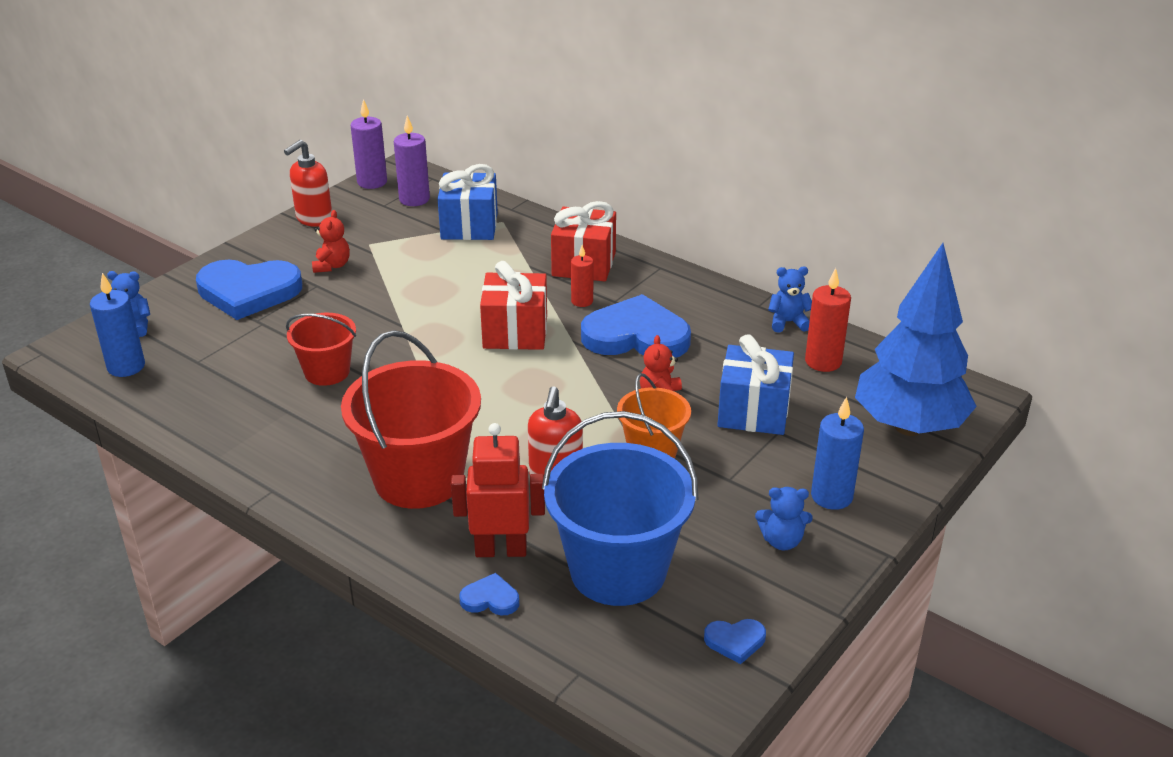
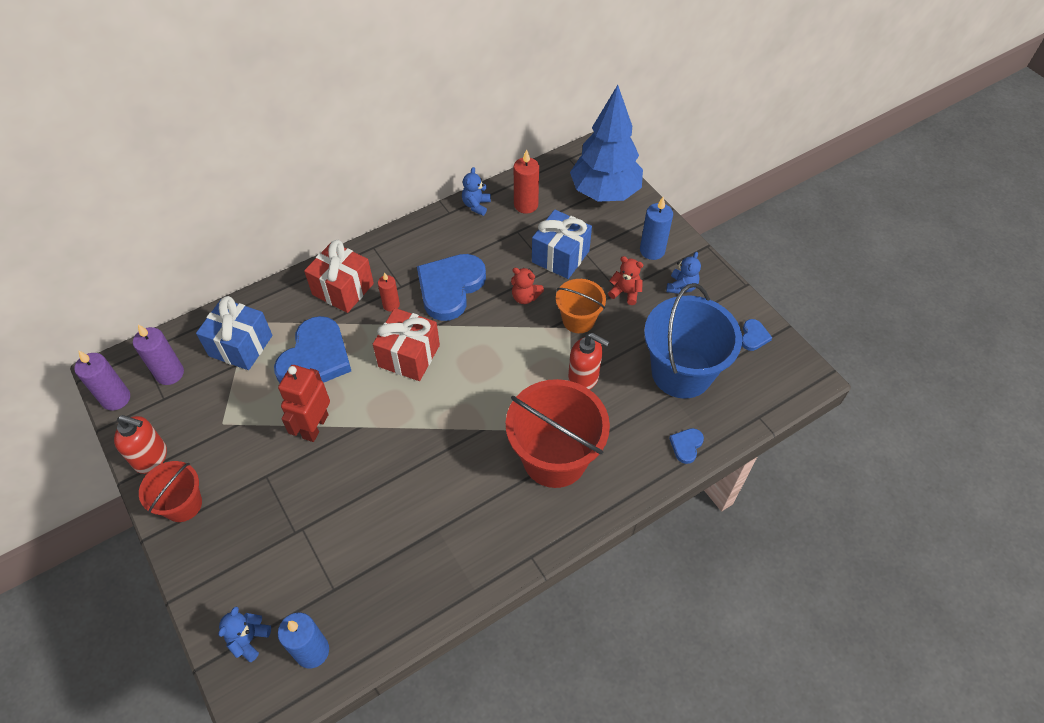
camera: 70 degrees left, 20 degrees up
(248, 292) = (245, 532): blue heart -> blue heart (315, 358)
(314, 219) = (151, 458): red soap dispenser -> red soap dispenser turned 45 degrees counterclockwise
(327, 372) = (398, 492): red bucket -> red bucket (183, 504)
(332, 266) = (241, 458): red teddy bear -> red teddy bear (625, 292)
(501, 550) = (643, 428): red robot -> red robot (315, 426)

